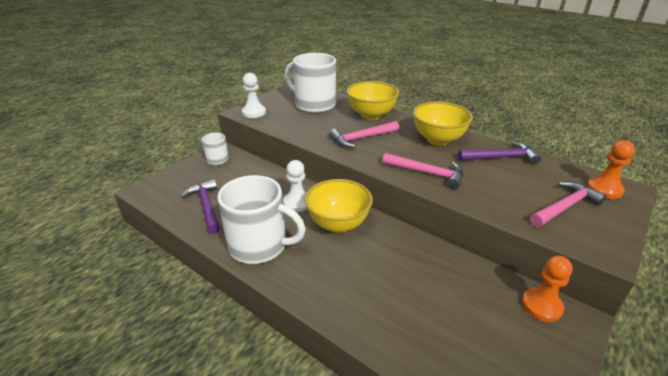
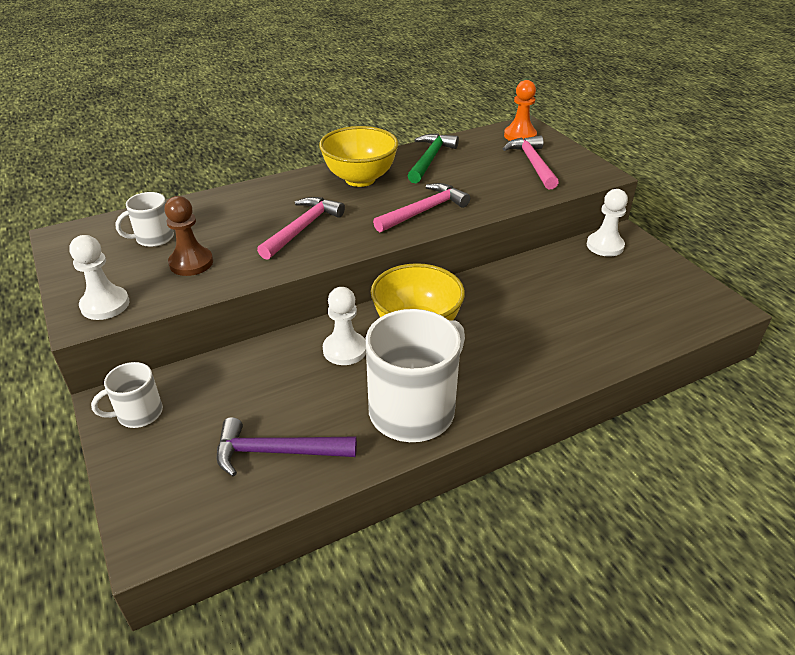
camera: 65 degrees left, 5 degrees up
(301, 120) = (191, 263): none -> brown pawn
(314, 104) = (153, 238): white mug -> white mug, size x0.51
(361, 138) = (303, 228): pink hammer -> pink hammer turned 150 degrees counterclockwise
(371, 115) = (247, 202): yellow bowl -> none
(501, 158) = (430, 159): purple hammer -> green hammer
(541, 306) = (605, 246): orange pawn -> white pawn

